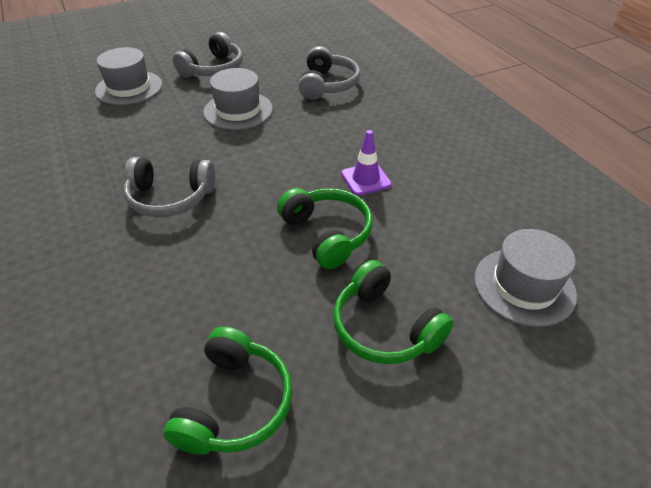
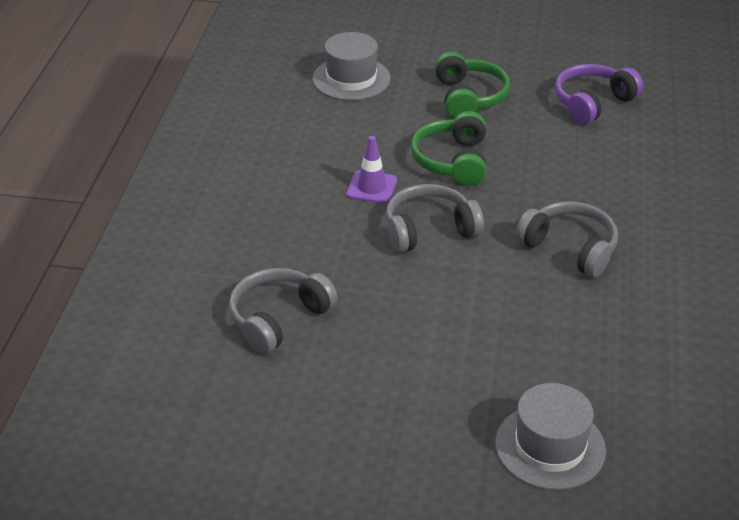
camera: 145 degrees left, 5 degrees down
(213, 69) = (402, 429): grey headphones -> grey headphones (429, 230)
(235, 404) = (592, 103): green headphones -> purple headphones
(238, 110) = (426, 329): grey hat -> none

